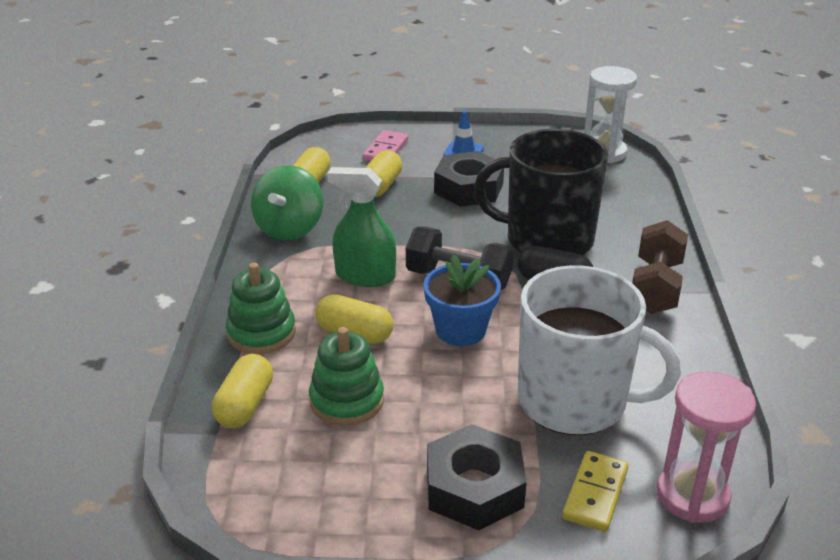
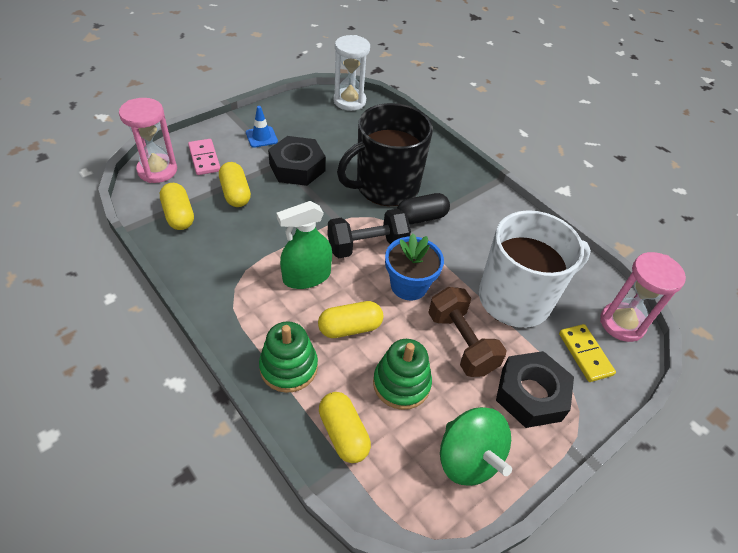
camera: 45 degrees left, 15 degrees up
(289, 228) = (208, 264): green spinning top -> green spinning top (468, 458)
(332, 144) = (157, 170): none -> pink hourglass
(655, 287) = (475, 192): brown dumbbell -> brown dumbbell (461, 343)

